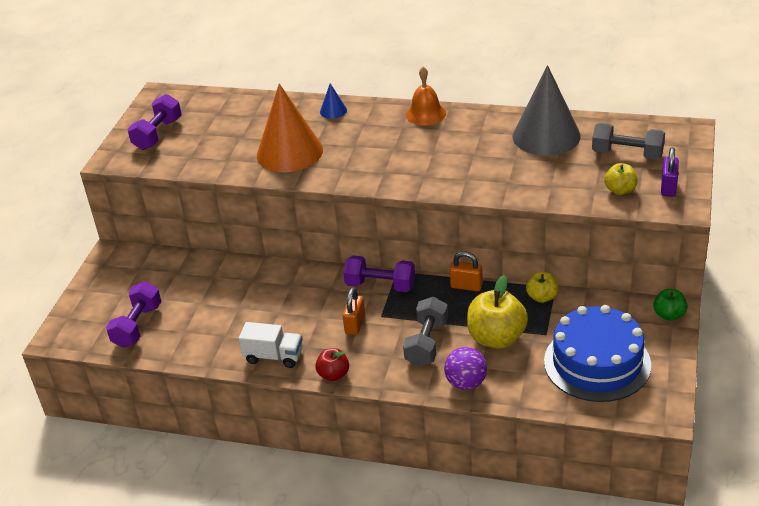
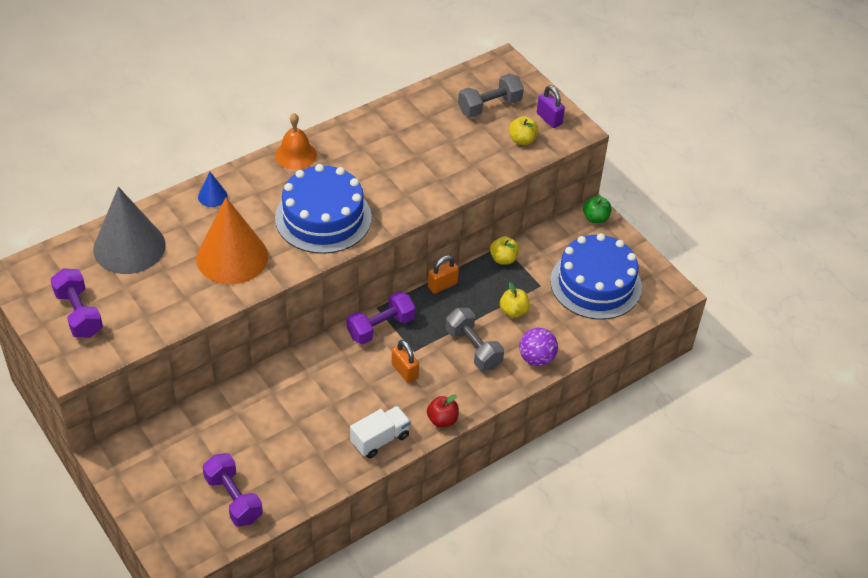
camera: 55 degrees left, 10 degrees up
(384, 161) = (323, 217): none -> blue cake
(496, 338) = (513, 311): yellow apple -> yellow apple, size x0.55
(546, 136) = (414, 122): grey cone -> grey cone (129, 247)

